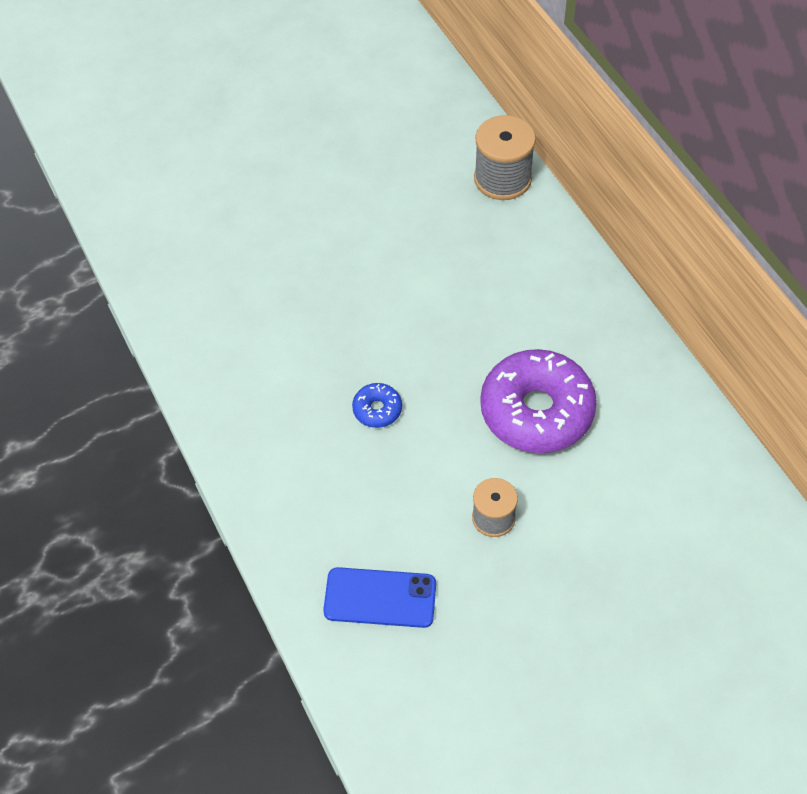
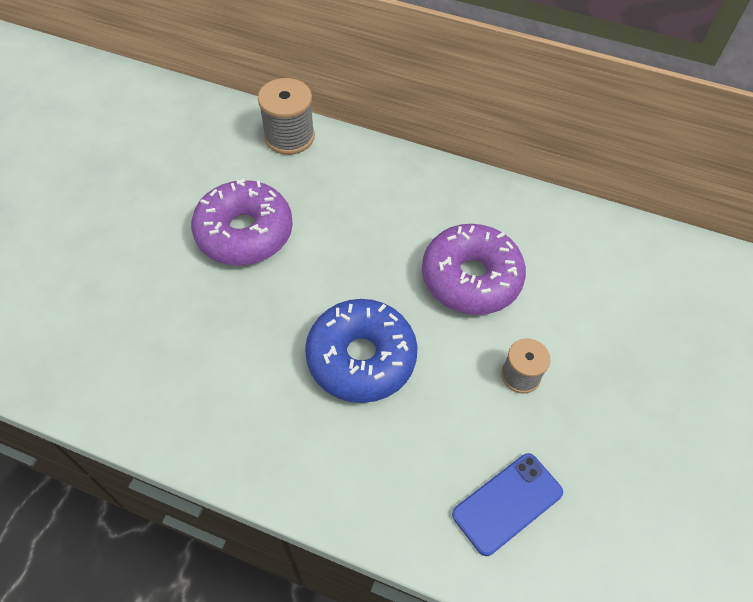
camera: 45 degrees left, 0 degrees up
(377, 409) = (361, 358): blue donut -> blue donut, size x2.29
(382, 243) = (244, 233): none -> purple donut

